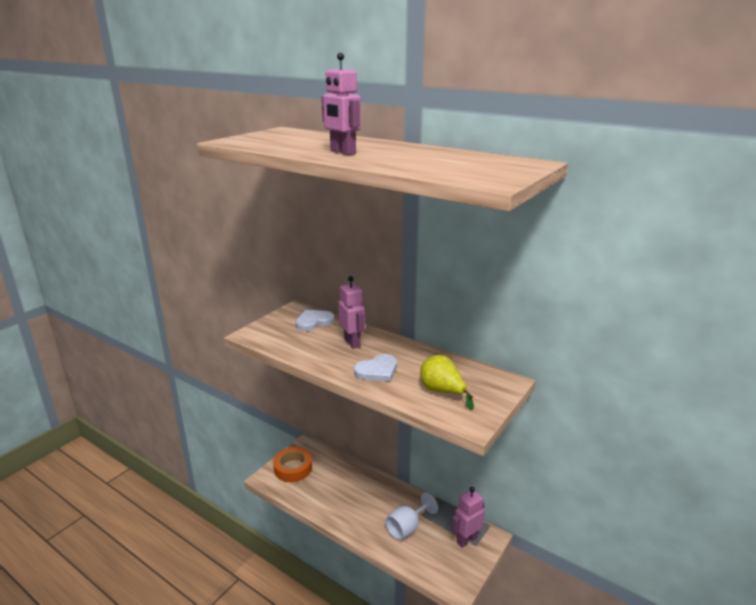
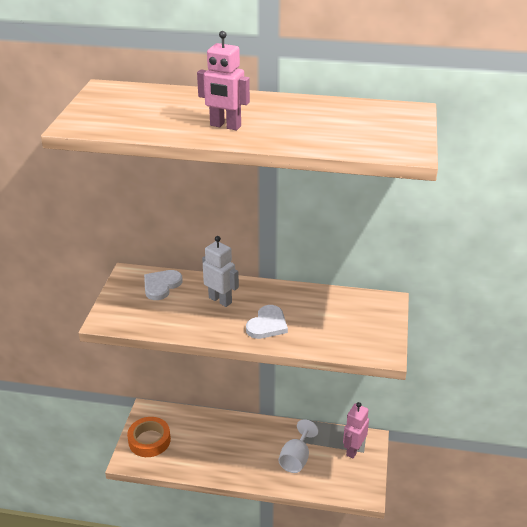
camera: 25 degrees left, 10 degrees up
(352, 342) = (220, 300): pink robot -> white robot
(442, 392) = (340, 329): yellow pear -> none

